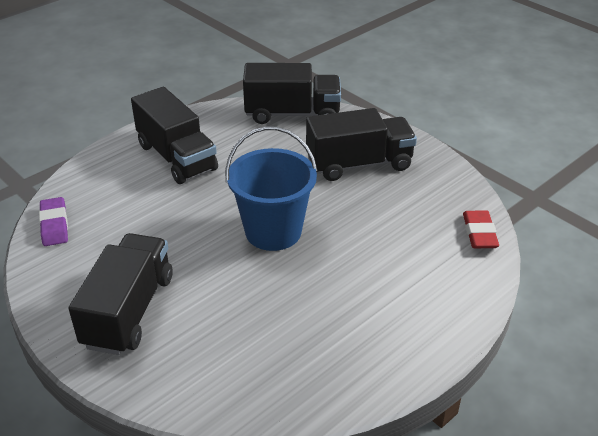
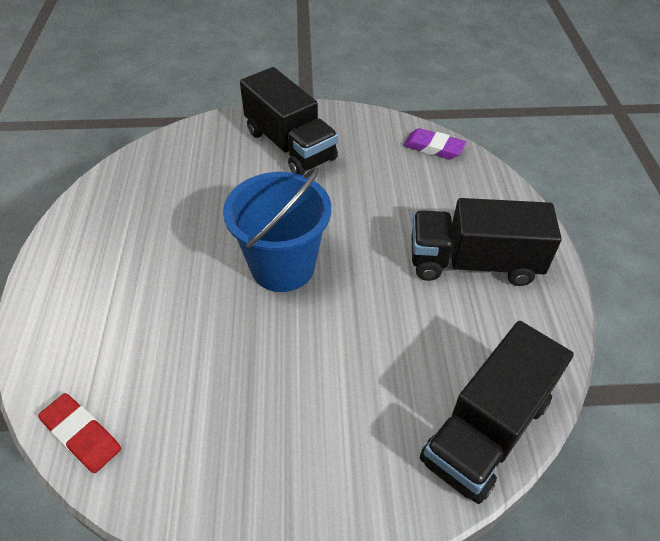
camera: 130 degrees right, 10 degrees up
(359, 164) = (309, 419): black truck -> none

